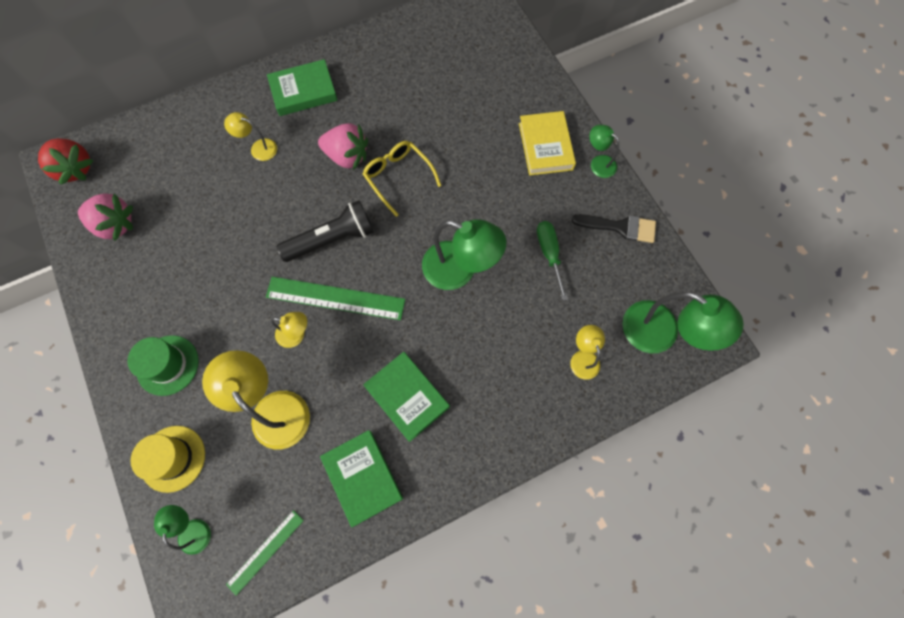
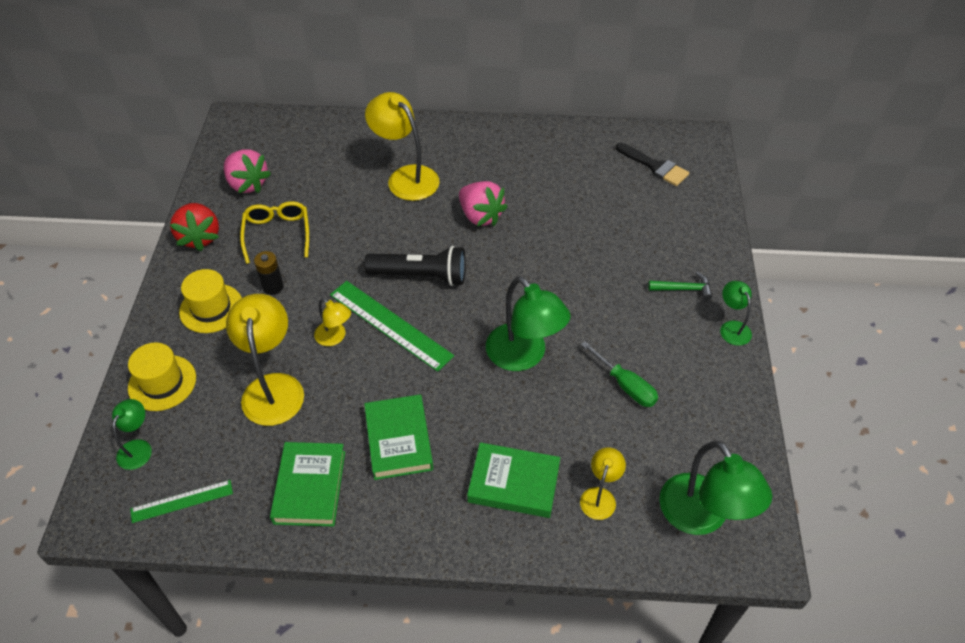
camera: 30 degrees right, 20 degrees down
(75, 169) = (247, 131): red strawberry -> red strawberry (200, 237)
(167, 365) = (211, 308): green hat -> yellow hat
(210, 315) = (273, 287): none -> black battery
(258, 148) = (406, 177): yellow lamp -> yellow lamp, size x1.89
(303, 91) = (476, 150): green book -> green book (513, 483)
(398, 177) = (517, 253): yellow glasses -> yellow glasses (277, 234)
(545, 146) = (683, 289): yellow book -> green hammer
(549, 254) = (625, 385): green screwdriver -> green screwdriver turned 120 degrees clockwise
(620, 227) = (719, 396): black brush -> black brush (655, 166)

